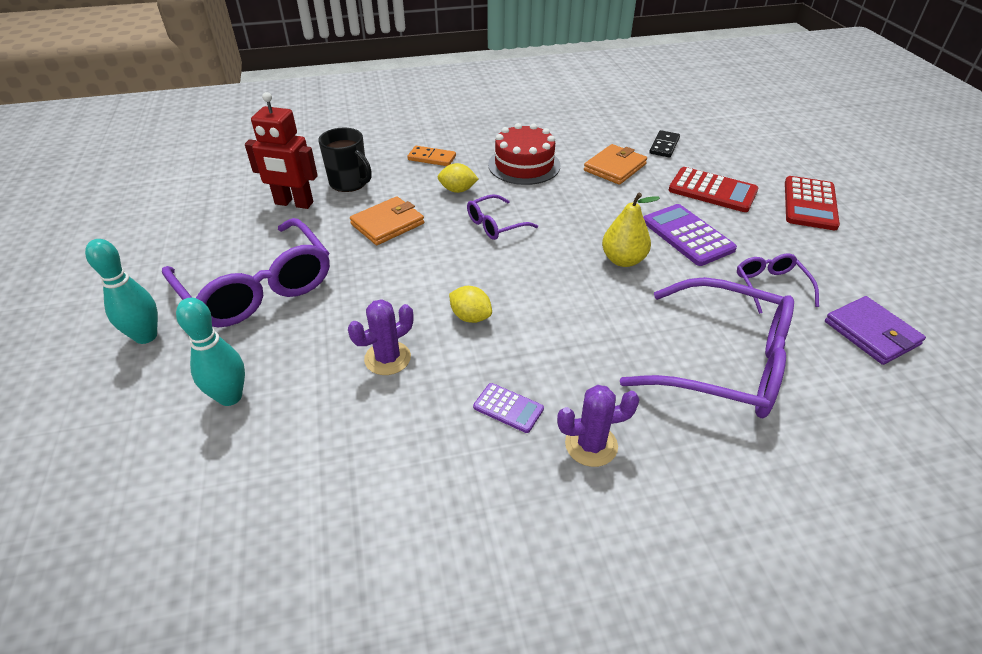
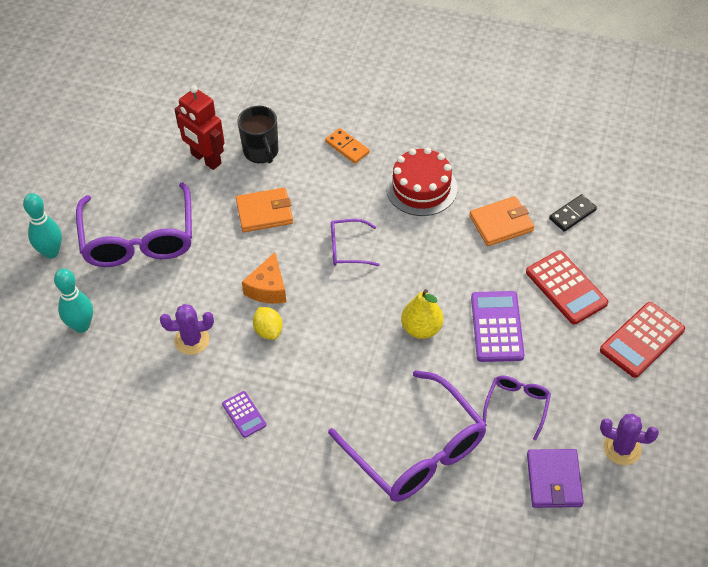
camera: 30 degrees right, 10 degrees up
(440, 281) = (268, 288): none -> orange cheese
(457, 190) = (343, 196): yellow lemon -> none
(591, 445) = (276, 465): purple cactus -> purple cactus (622, 448)

